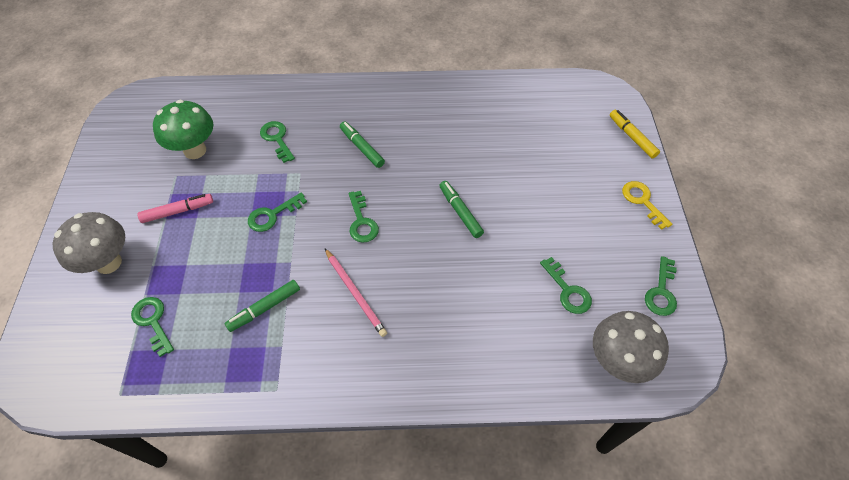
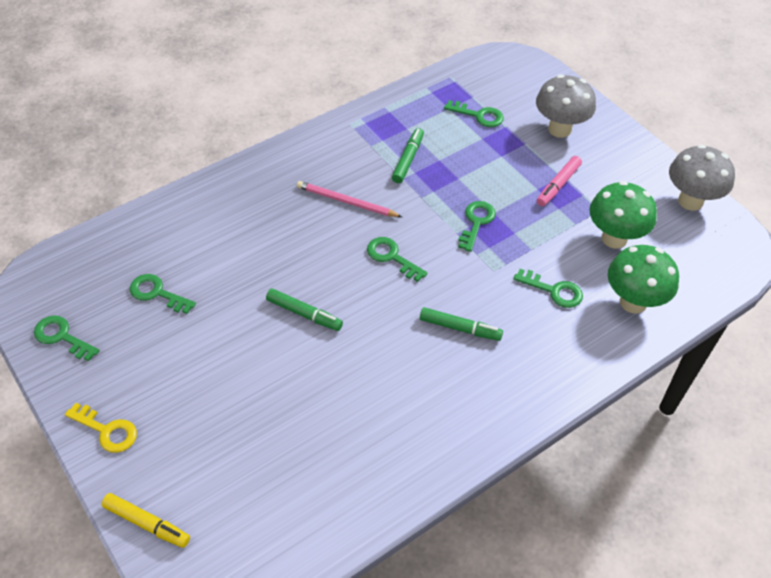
camera: 145 degrees right, 5 degrees down
(238, 107) = (633, 302): none -> green mushroom
(617, 362) = (90, 258): grey mushroom -> grey mushroom (690, 201)
(661, 292) = (62, 337): green key -> green key turned 45 degrees counterclockwise

